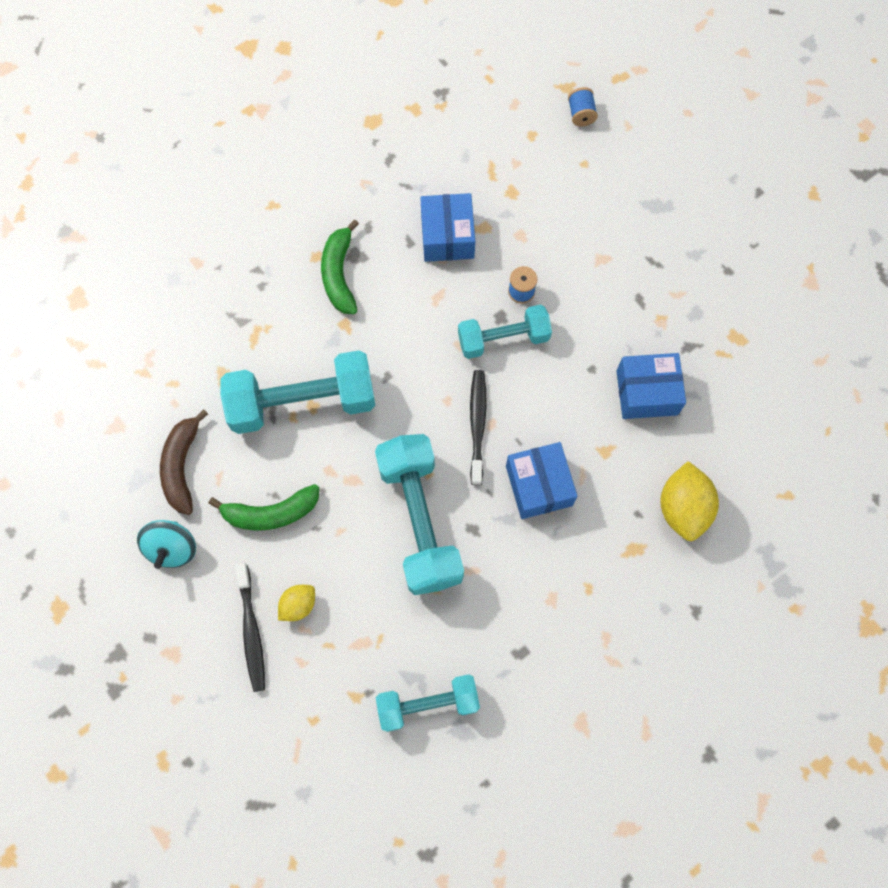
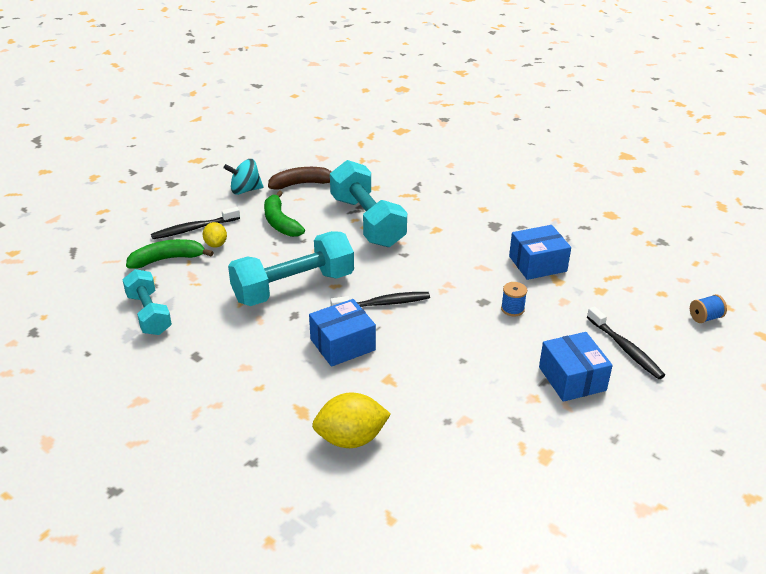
camera: 75 degrees right, 35 degrees down
(298, 605) = (216, 244): yellow lemon -> yellow lemon turned 45 degrees clockwise
(339, 274) = (475, 220): green banana -> green banana (167, 259)
(503, 339) = (464, 306): turquoise dumbbell -> none
(610, 208) = (625, 349): none -> black toothbrush
(646, 392) = (456, 398): blue box -> blue box (572, 379)

